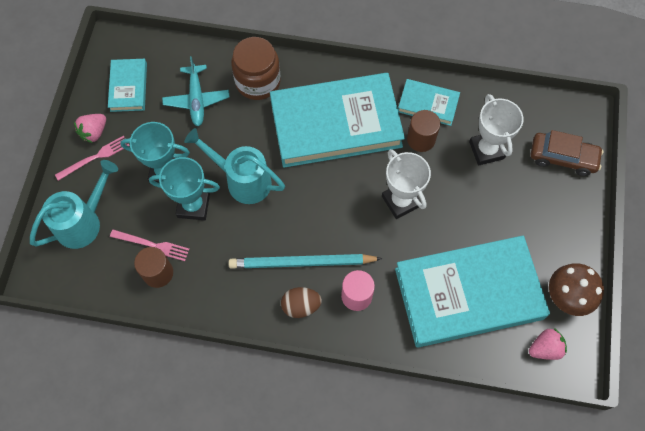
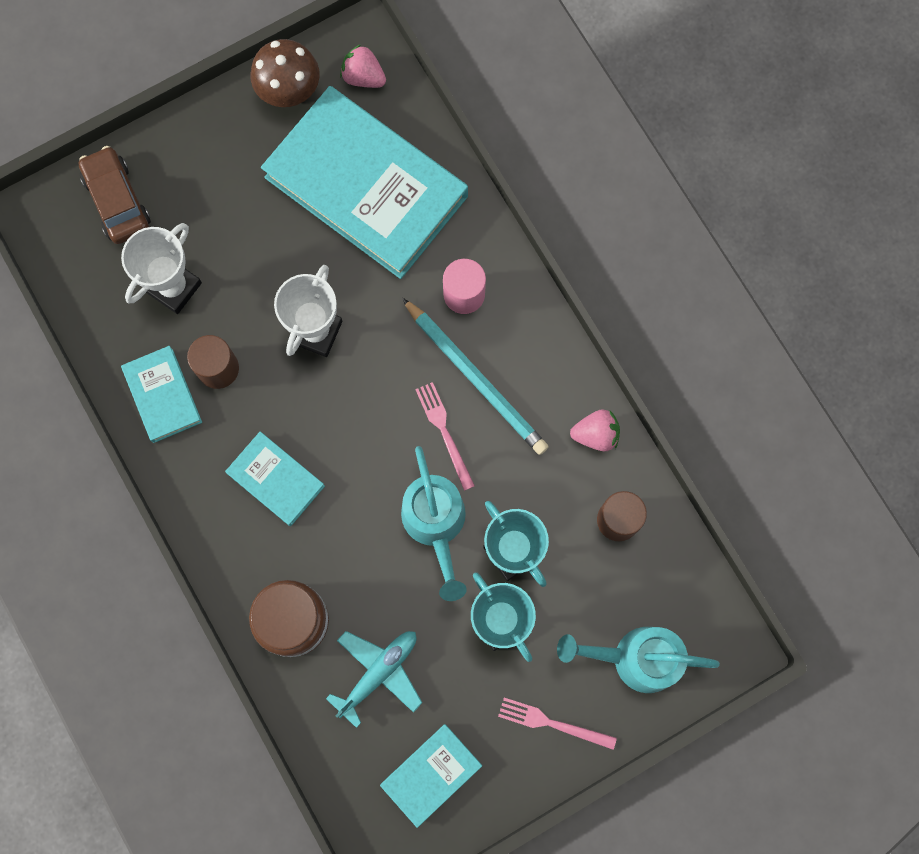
camera: 130 degrees left, 10 degrees up
(94, 132) = (523, 757): pink strawberry -> pink strawberry (596, 434)
(152, 245) = (594, 555): pink fork -> pink fork (444, 432)
(301, 306) = (523, 341): brown egg -> none
(336, 124) = (276, 480): turquoise book -> turquoise book, size x0.46

